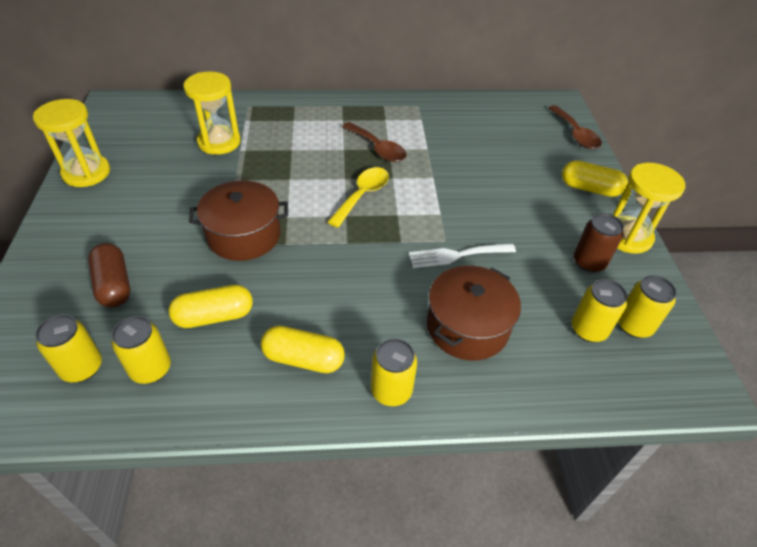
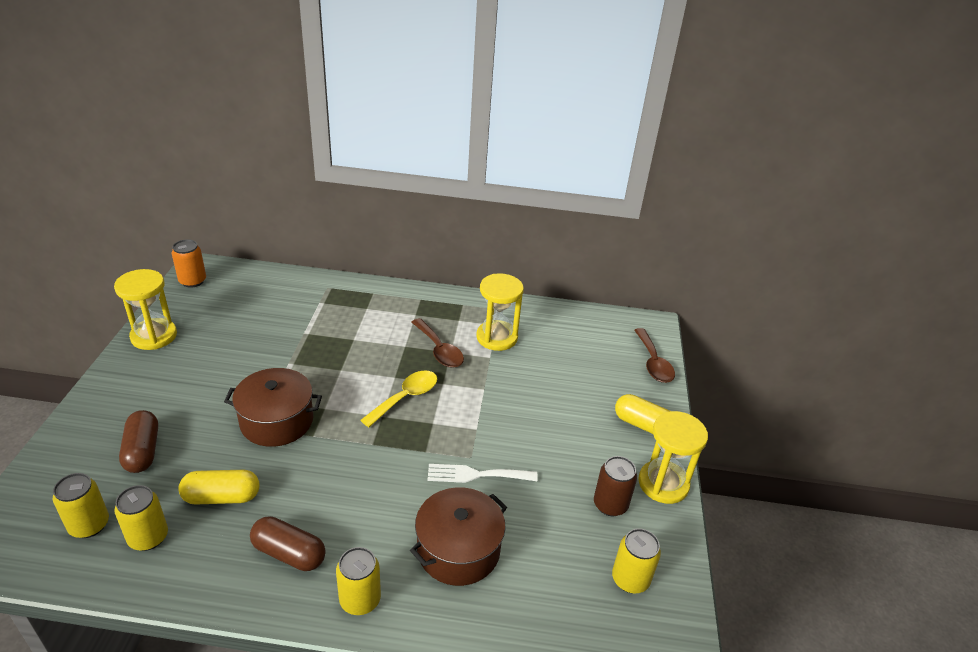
camera: 10 degrees right, 10 degrees down
(109, 116) = (192, 281): none -> orange can
(219, 142) = (286, 322): yellow hourglass -> yellow hourglass (497, 337)
(303, 359) = (289, 553): yellow capsule -> brown capsule
(588, 329) = (580, 575): yellow can -> none

